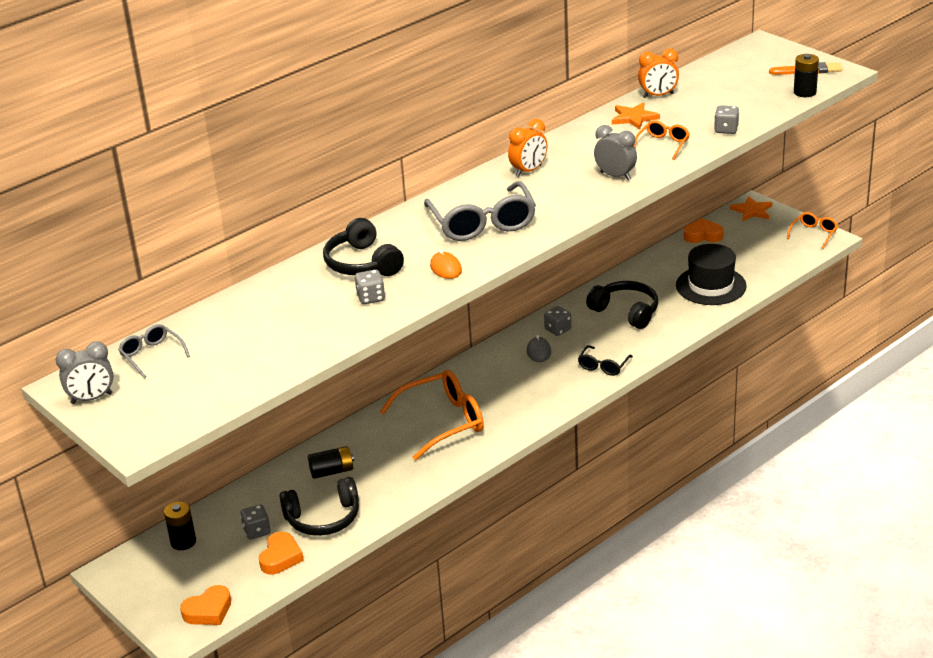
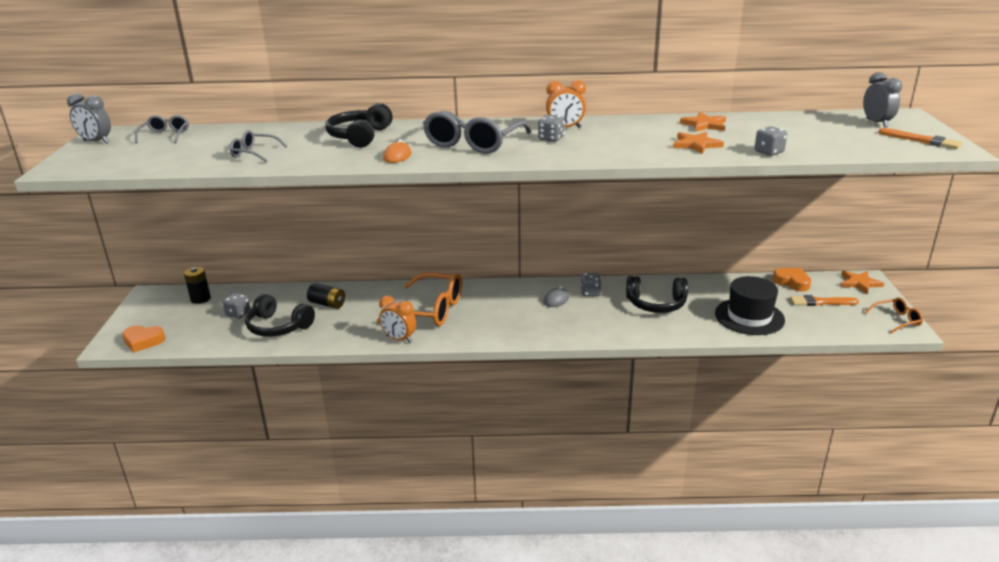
camera: 40 degrees right, 5 degrees down
(280, 557) = (222, 335): orange heart -> none
(302, 328) = (254, 153): none -> grey glasses
(371, 298) = (322, 153): grey dice -> grey dice (551, 138)
(603, 366) = (585, 329): black glasses -> none
(615, 176) = (620, 149): grey clock -> grey clock (876, 123)
(626, 312) = (656, 304): black headphones -> black headphones turned 105 degrees clockwise
(658, 95) = (750, 119): orange clock -> orange clock (399, 339)
(663, 144) = (696, 144): orange glasses -> orange star
(745, 244) = (821, 302): none -> orange brush
(805, 92) = (891, 151): black battery -> none

